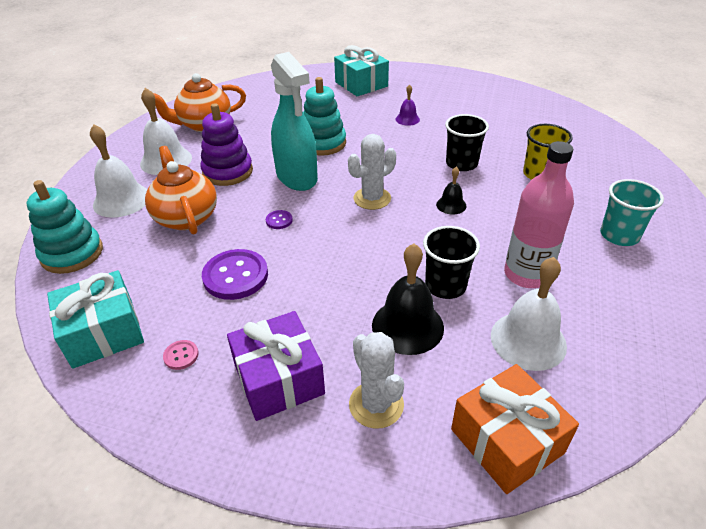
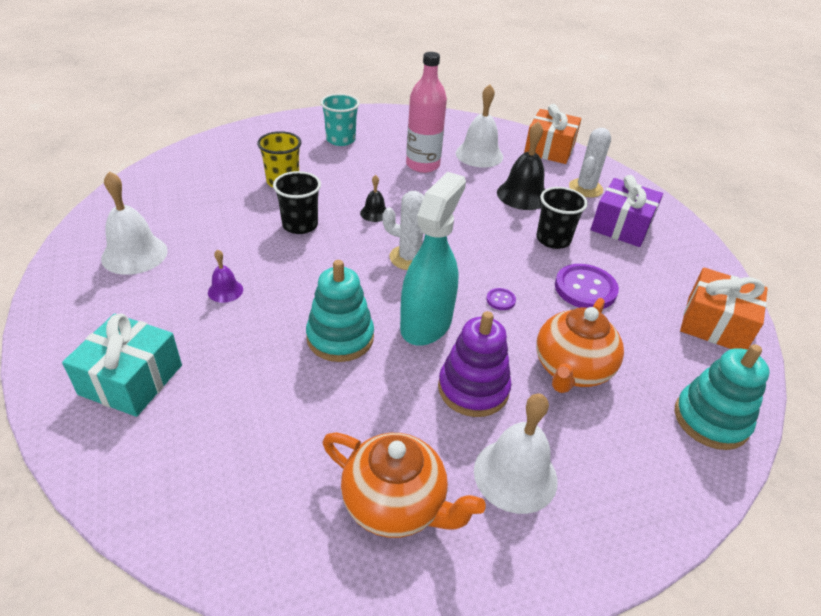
camera: 130 degrees left, 0 degrees up
(103, 333) = (715, 324): turquoise gift -> orange gift
(121, 200) = (618, 452): white bell -> white bell (134, 254)
(181, 355) = (668, 273): pink button -> none
(445, 285) = (471, 191): black cup -> black cup (553, 239)

